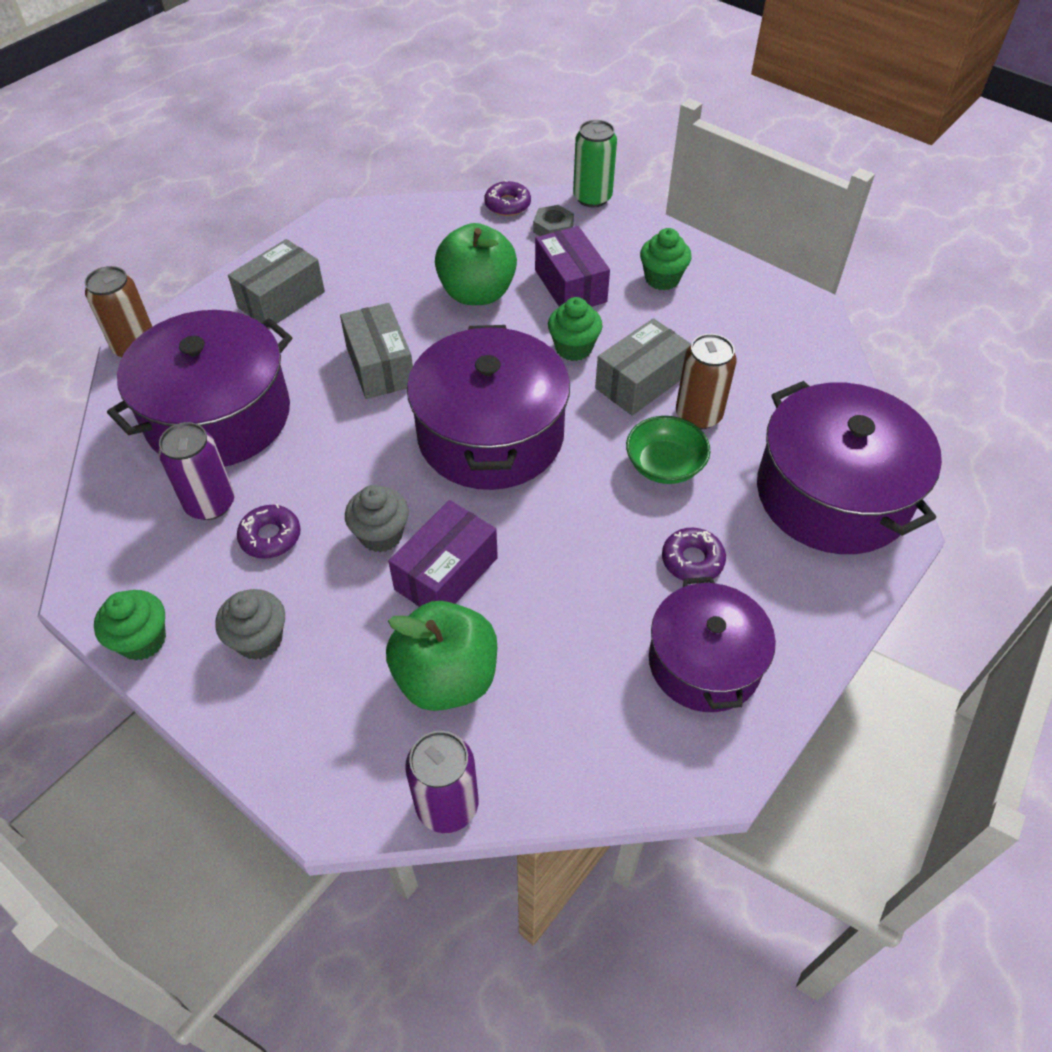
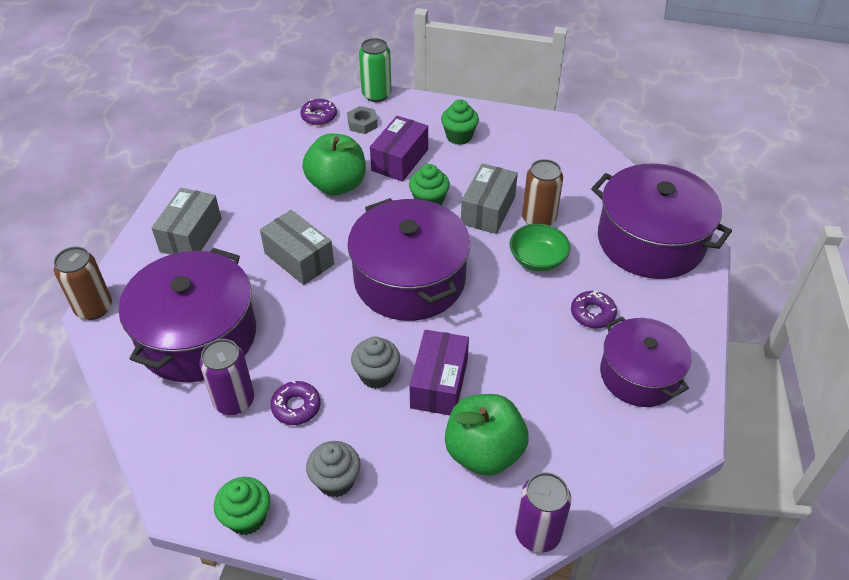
camera: 25 degrees left, 5 degrees down
(570, 286) = (400, 160): purple box -> purple box turned 75 degrees clockwise

